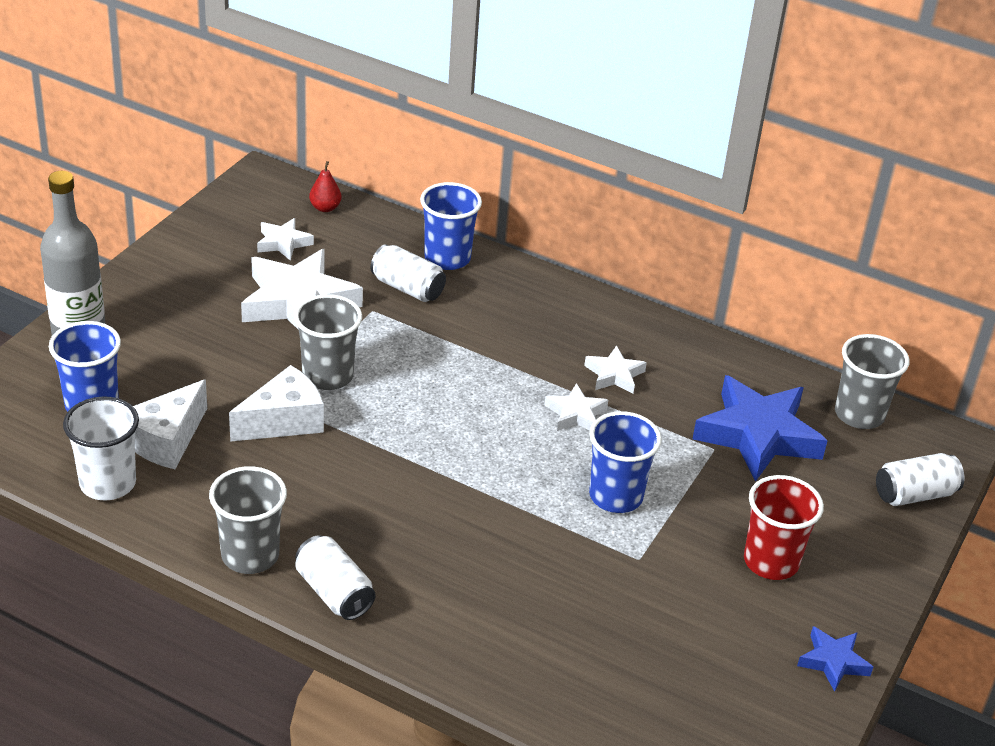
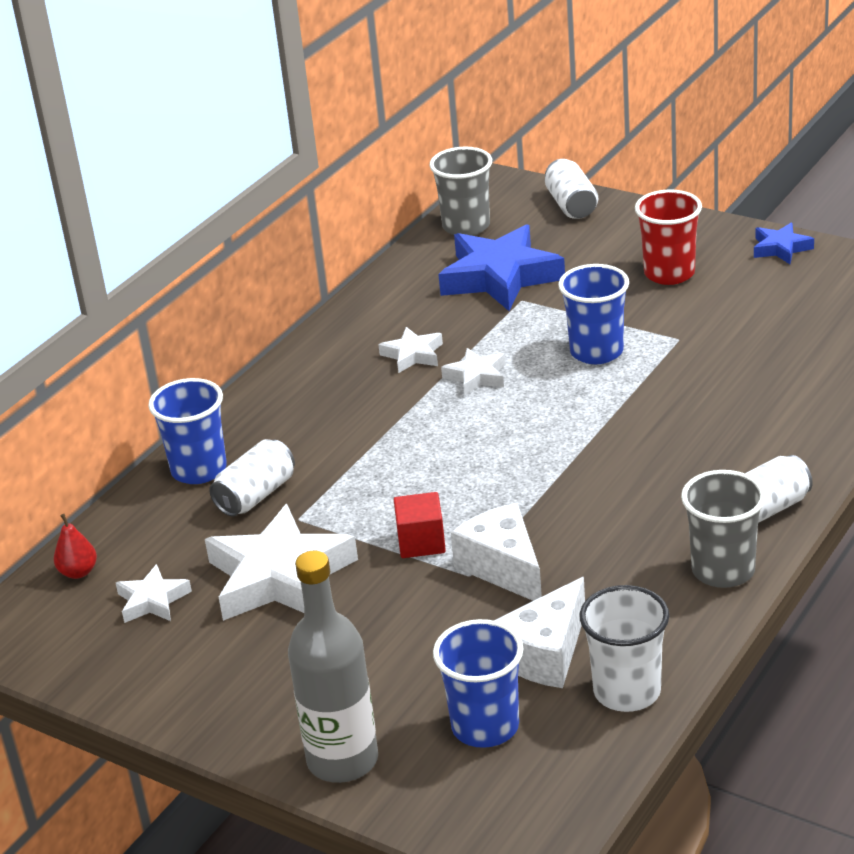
camera: 80 degrees left, 5 degrees down
(167, 440) = (545, 654): white cheese -> white cheese turned 90 degrees clockwise
(327, 376) = (421, 542): grey cup -> red cube

